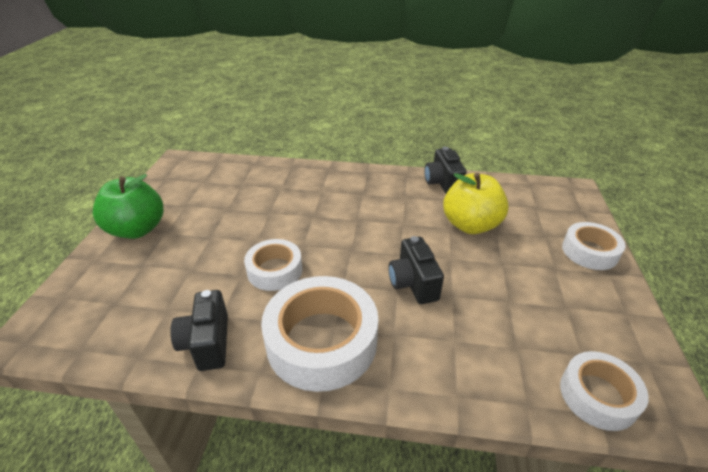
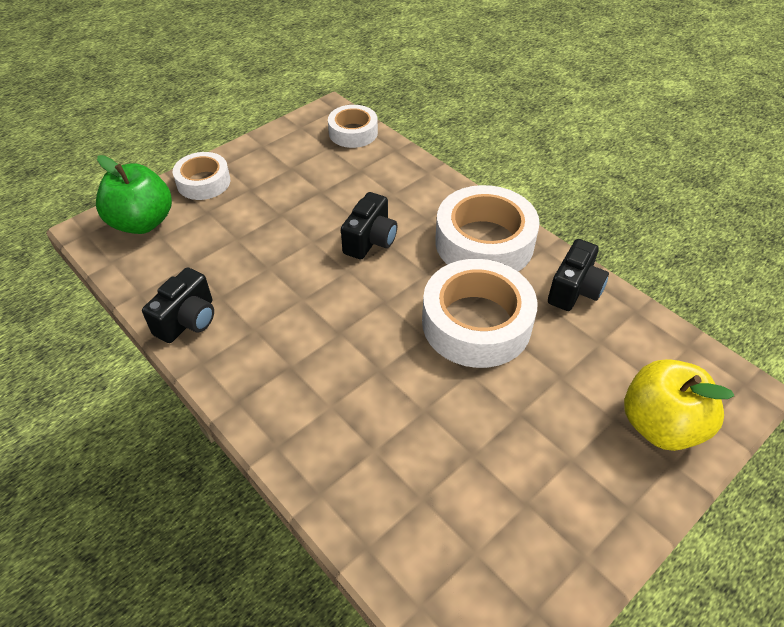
camera: 140 degrees left, 10 degrees up
(137, 229) = (608, 489): green apple -> green apple (142, 222)
(275, 270) = (476, 323): white tape -> white tape, size x1.71
(470, 225) = (247, 257): yellow apple -> yellow apple (660, 425)

